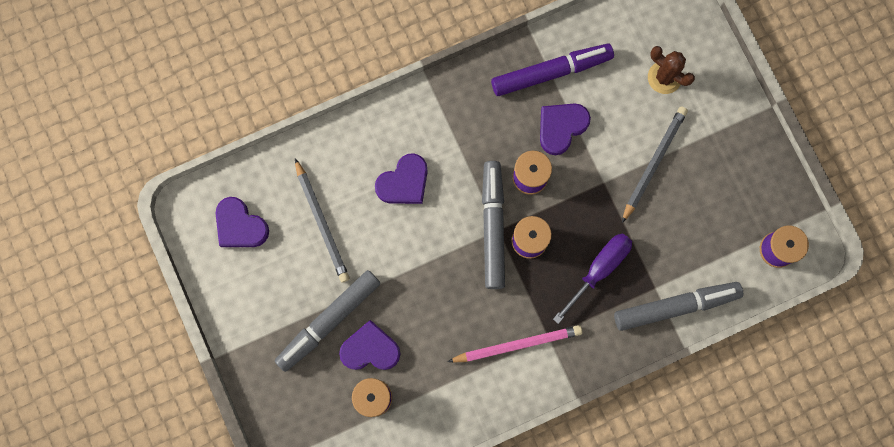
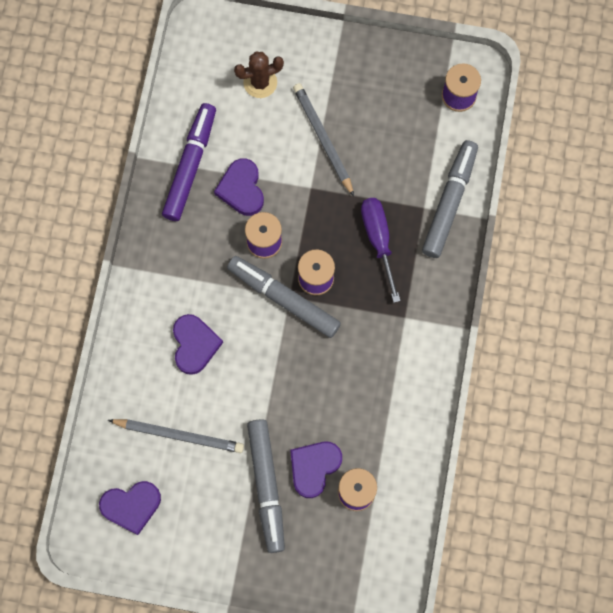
camera: 55 degrees left, 5 degrees down
(517, 344) = (393, 346): pink pencil -> none

